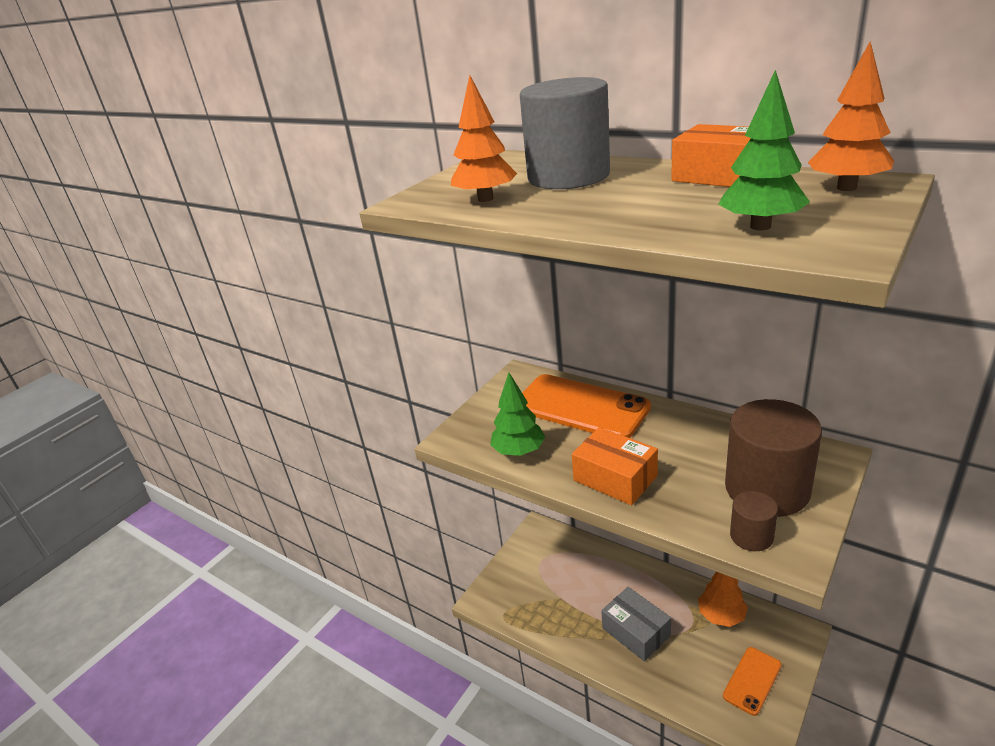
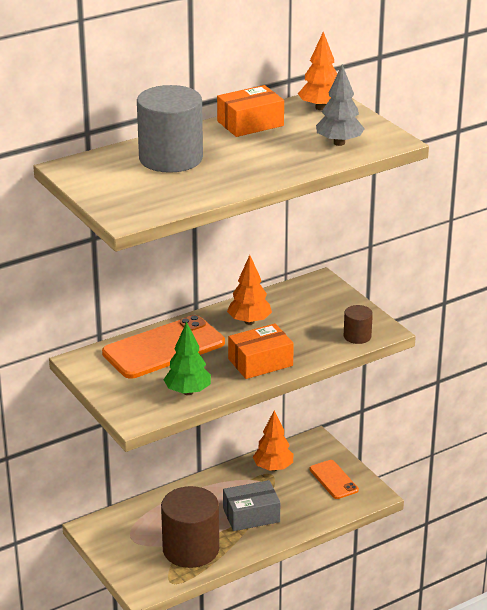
camera: 70 degrees left, 0 degrees up
(485, 199) = (169, 192): orange tree -> orange tree (249, 321)
(760, 226) = (339, 143): green tree -> grey tree
(767, 489) = (325, 314): brown cylinder -> brown cylinder (191, 549)

